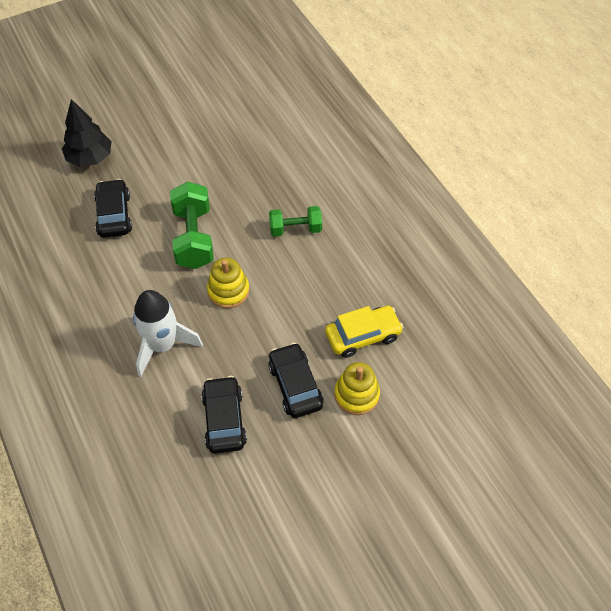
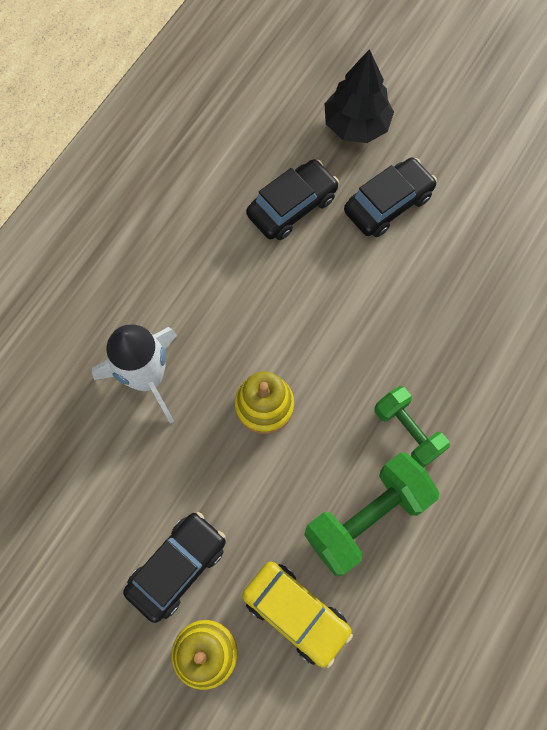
camera: 60 degrees right, 15 degrees up
(194, 238) = (316, 316): green dumbbell -> green dumbbell (367, 517)
(224, 420) = (88, 509): black car -> black car (388, 204)

